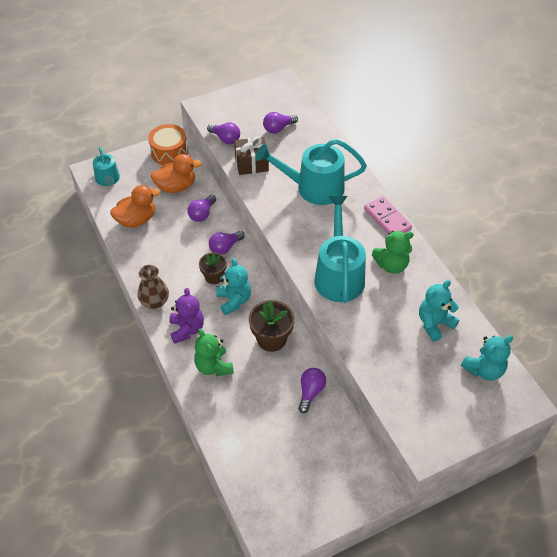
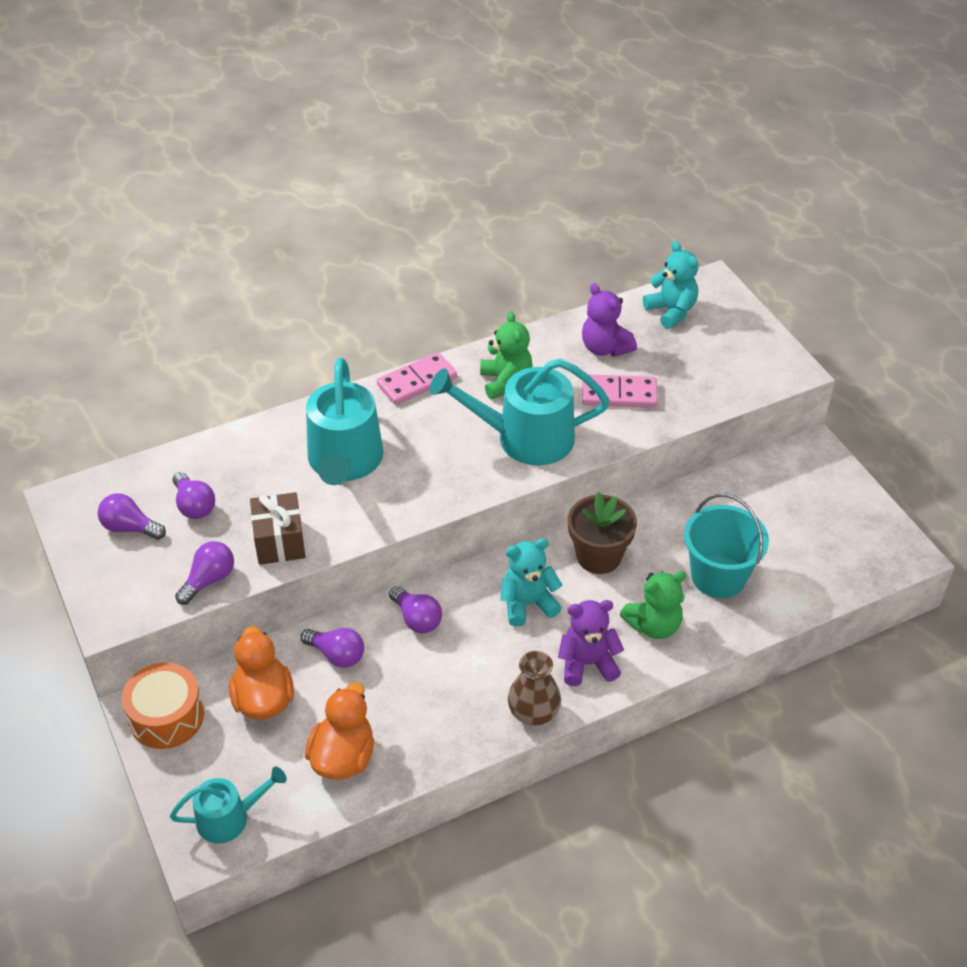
camera: 90 degrees left, 5 degrees down
(136, 220) = (343, 757): orange duck -> orange duck turned 45 degrees clockwise
(214, 277) = (480, 632): brown flower pot -> none
(253, 407) = (718, 576): none -> turquoise bucket
(310, 392) = (685, 513): purple light bulb -> purple light bulb (130, 528)
(386, 330) = (619, 394): none -> pink domino
(434, 324) = (605, 348): turquoise teddy bear -> purple teddy bear

